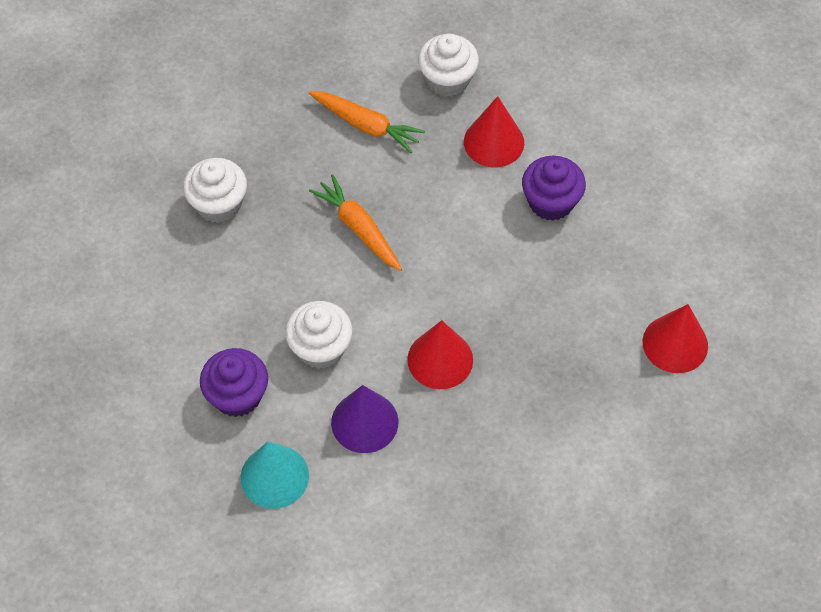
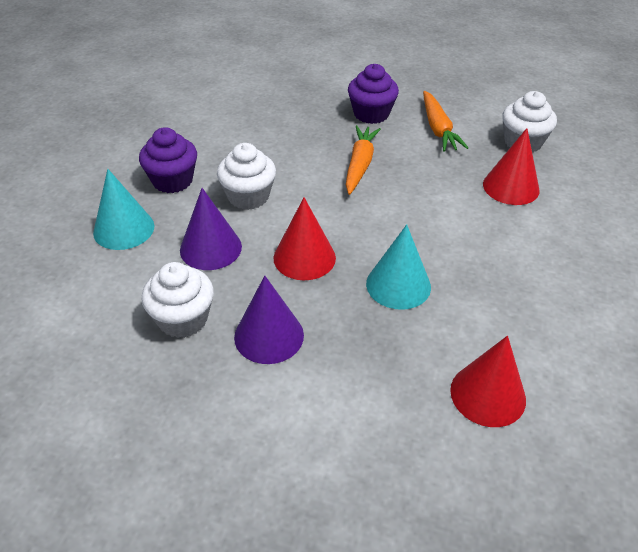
camera: 50 degrees right, 15 degrees down
(218, 204) = (303, 105): white cupcake -> white cupcake (183, 319)
(504, 444) = (269, 336): none -> purple cone
(529, 316) = (398, 285): none -> turquoise cone
(551, 202) = (507, 241): purple cupcake -> purple cupcake (371, 114)

